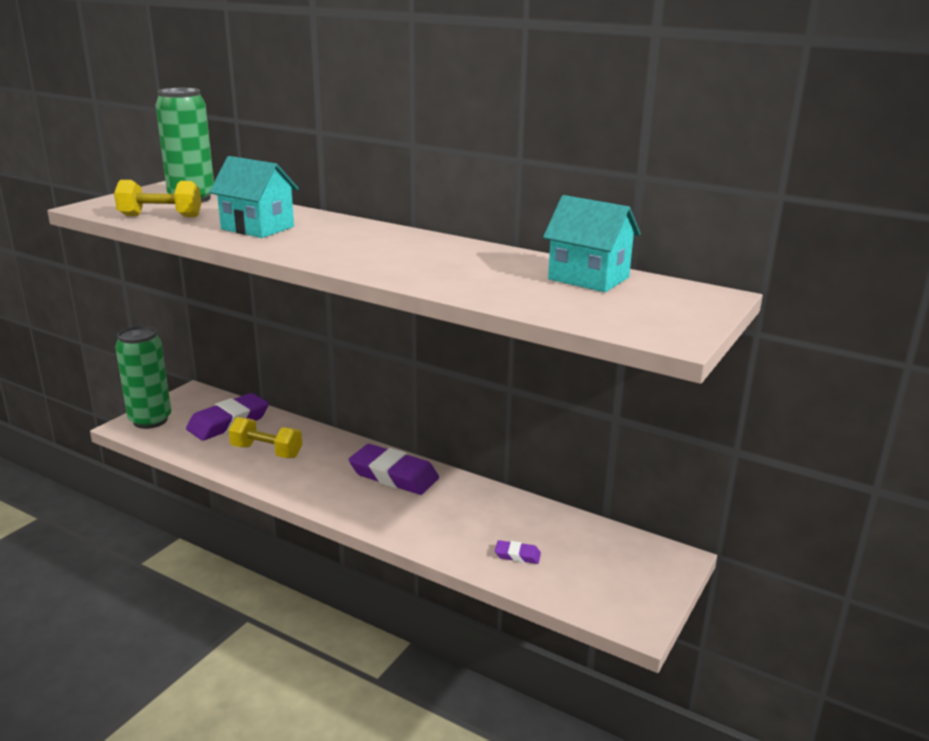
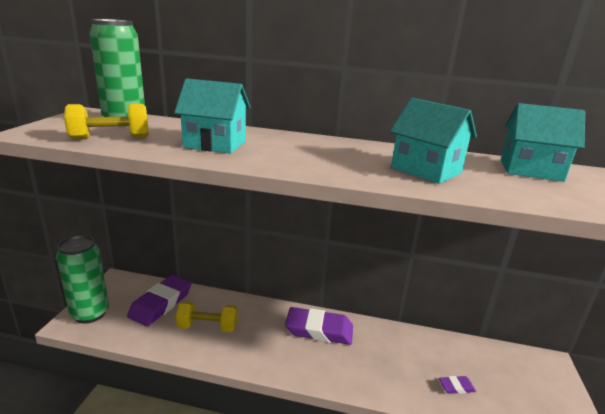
camera: 20 degrees left, 0 degrees up
(452, 269) = (426, 170): none -> turquoise house

